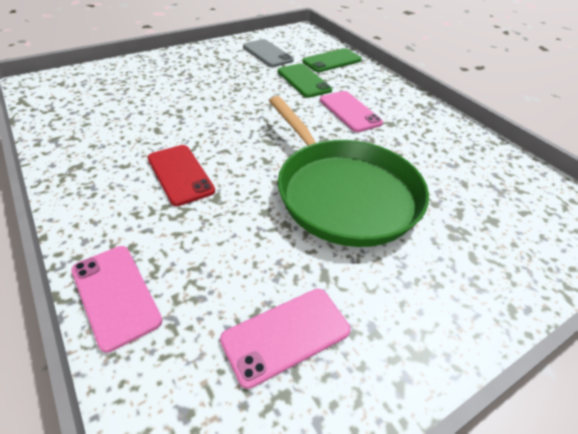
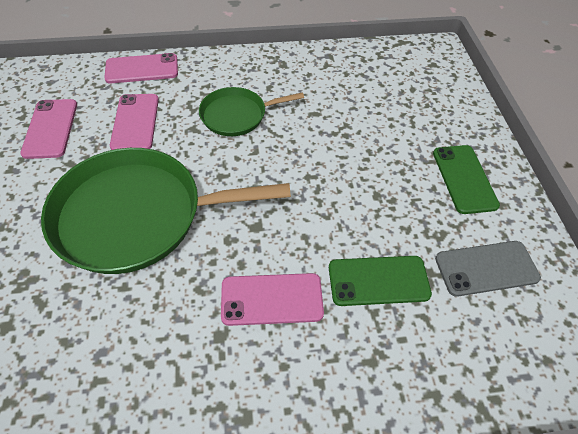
camera: 115 degrees right, 10 degrees up
(180, 174) = (237, 115): red phone -> green pan
(229, 249) = (135, 122): none -> pink phone
(332, 61) = (442, 358): green phone -> green phone (464, 179)

